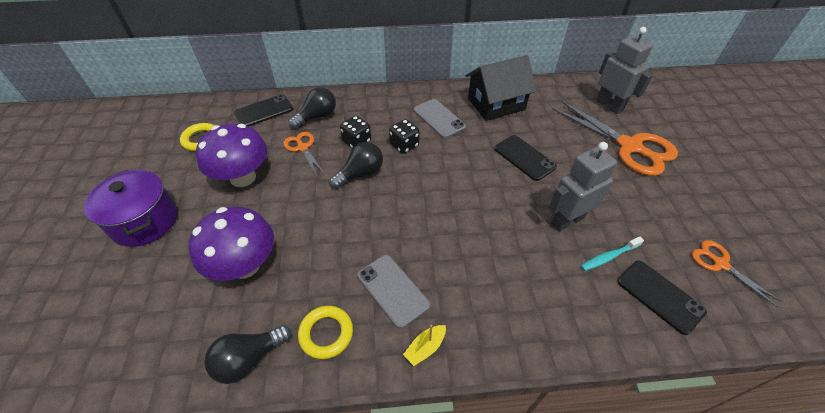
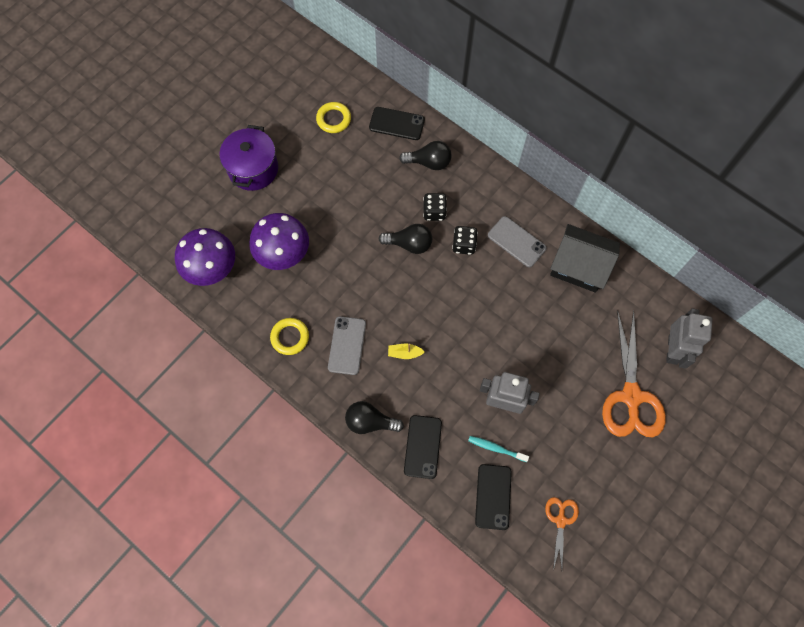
camera: 45 degrees right, 20 degrees up
(243, 177) = (333, 180): purple mushroom -> purple mushroom (212, 269)
(249, 359) = (243, 315): black light bulb -> black light bulb (370, 422)
(302, 148) = (392, 186): orange scissors -> none
(425, 347) = (331, 393): yellow boat -> yellow boat (404, 353)
(439, 118) = (516, 242): grey phone -> grey phone turned 60 degrees counterclockwise
(524, 158) = (537, 332): black phone -> black phone (422, 446)

